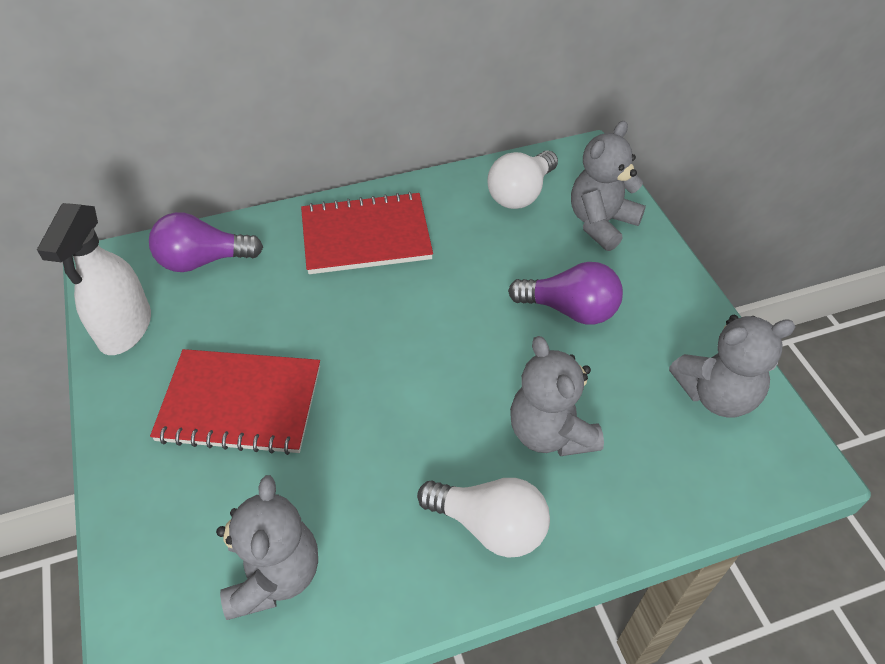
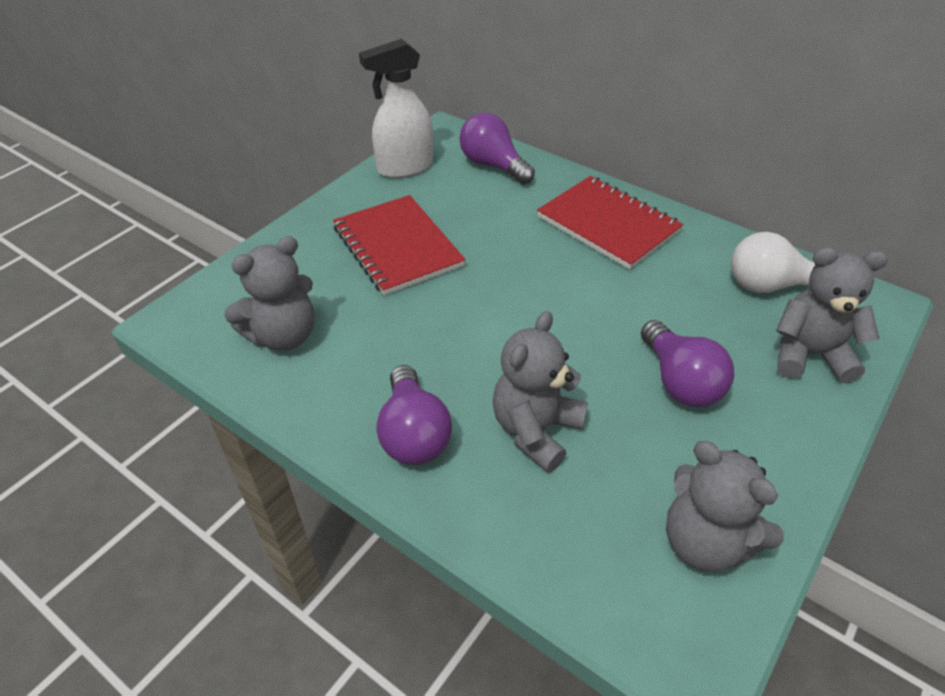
camera: 55 degrees right, 5 degrees down
(489, 525) = (413, 434): white light bulb -> purple light bulb

